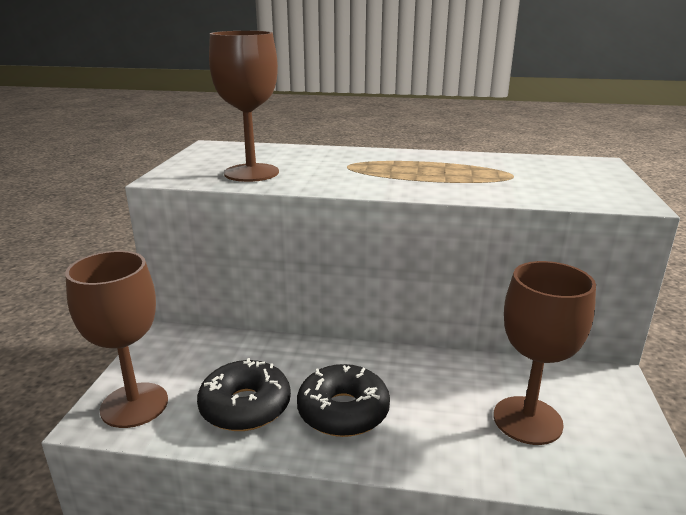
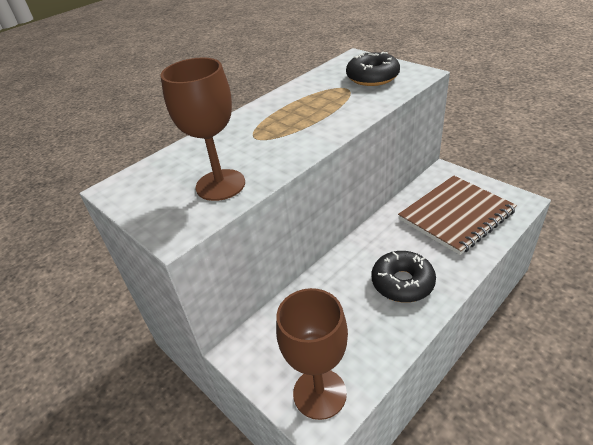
camera: 50 degrees left, 15 degrees up
(245, 406) = (366, 328): black donut -> black donut (372, 77)
(527, 420) = (456, 216): brown goblet -> brown notebook

